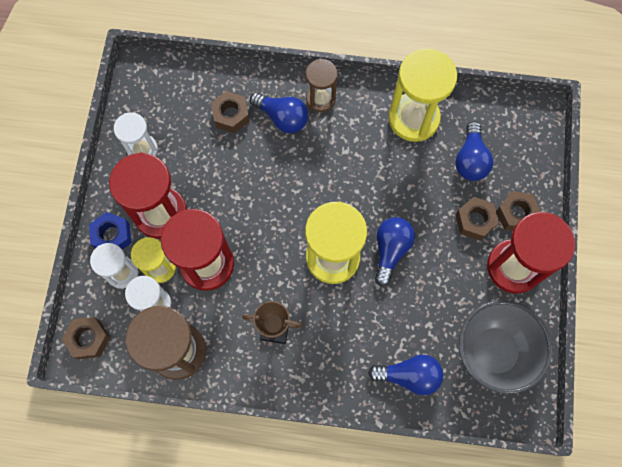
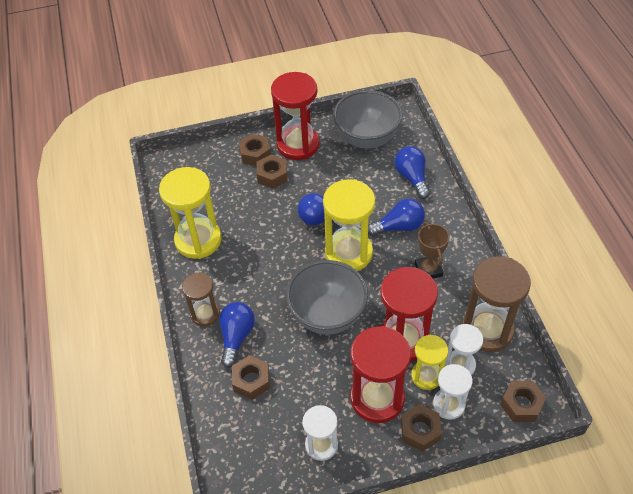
camera: 110 degrees left, 20 degrees down
(112, 236) = (420, 431): blue nut -> brown nut
(267, 206) = (327, 315): none -> grey bowl
(470, 159) = (221, 193): blue light bulb -> blue light bulb (399, 227)

